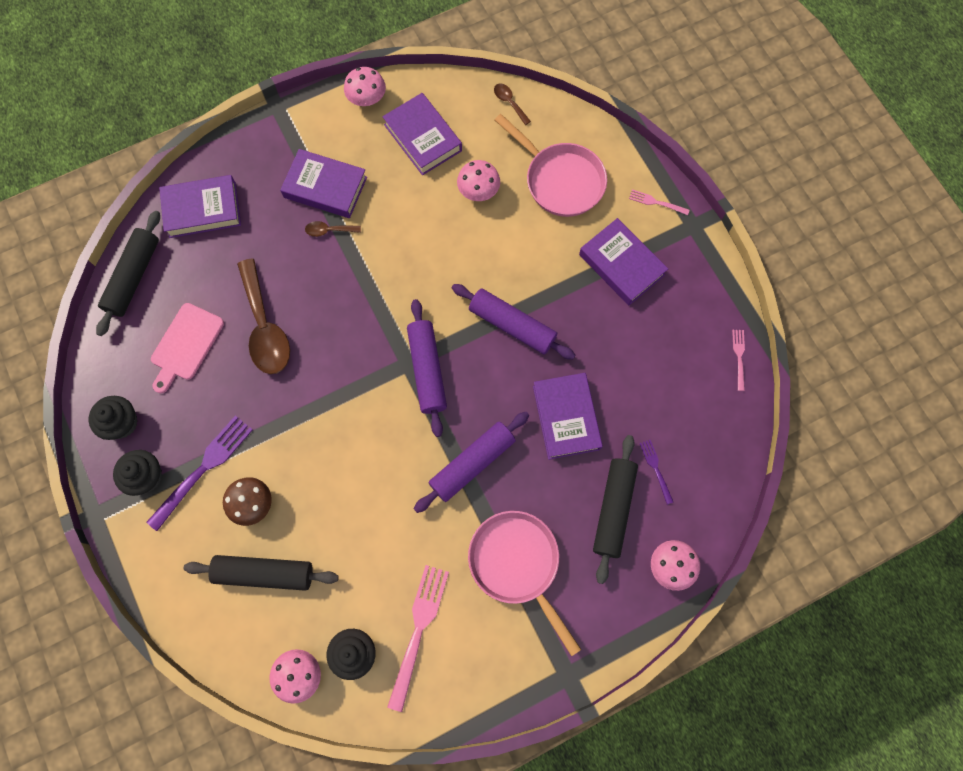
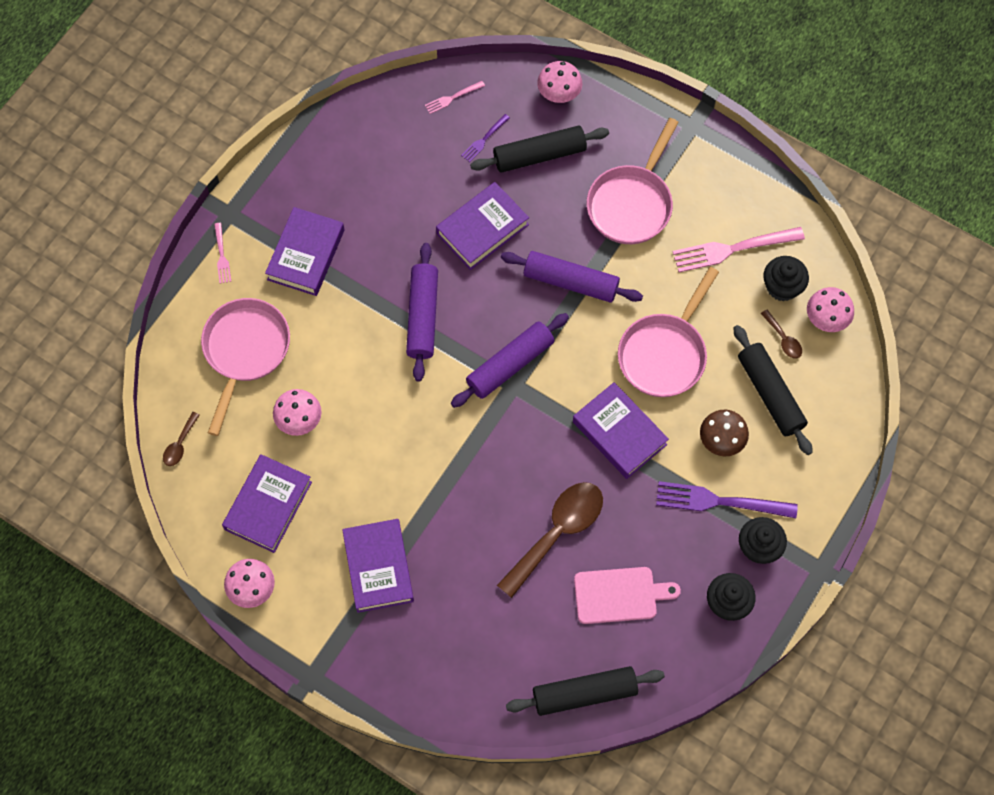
camera: 120 degrees left, 5 degrees down
(202, 210) = (474, 674): purple book -> purple book (619, 433)
(329, 230) = (423, 535): brown spoon -> brown spoon (783, 339)
(358, 504) = (665, 353): none -> pink pan
(739, 357) = (342, 121): pink fork -> pink fork (452, 98)

